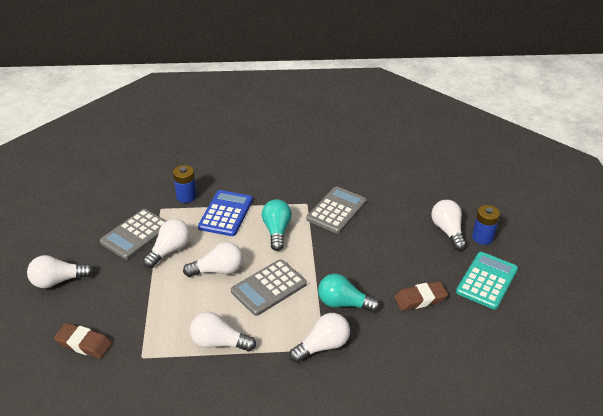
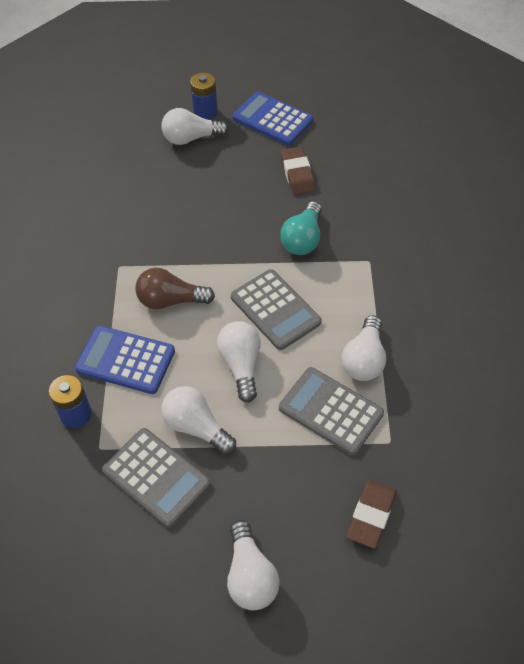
camera: 85 degrees left, 15 degrees up
(276, 231) = (171, 300): turquoise light bulb -> brown light bulb
(322, 346) = (366, 261): white light bulb -> none
(336, 210) = (138, 236): grey calculator -> grey calculator (330, 411)
(487, 281) = (272, 119): turquoise calculator -> blue calculator

